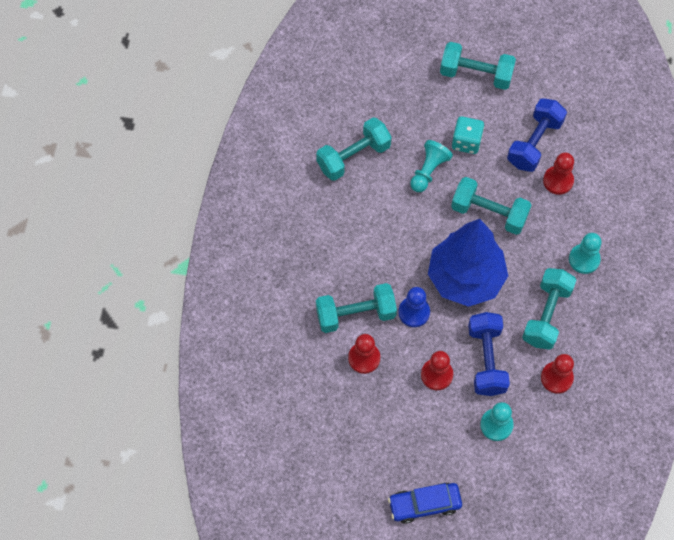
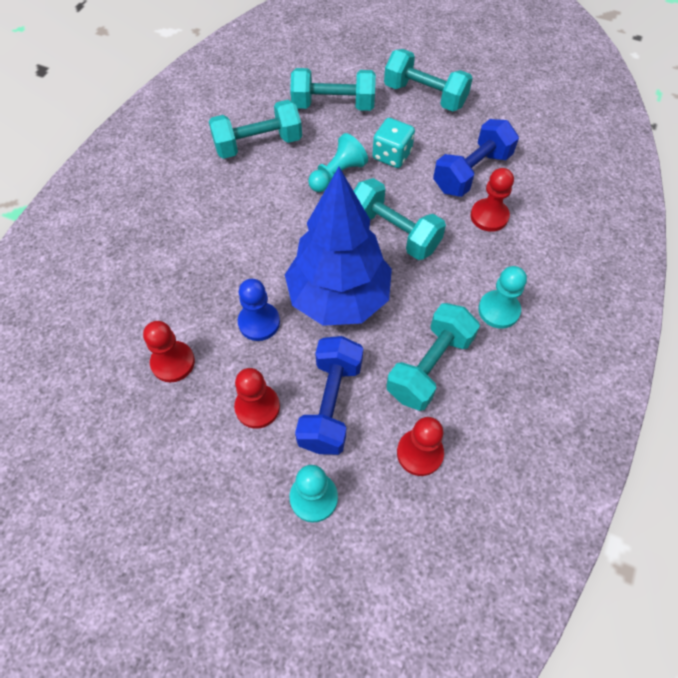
camera: 15 degrees right, 5 degrees down
(355, 314) = (186, 308): turquoise dumbbell -> turquoise dumbbell (333, 105)
(424, 504) = (167, 589): blue car -> none

